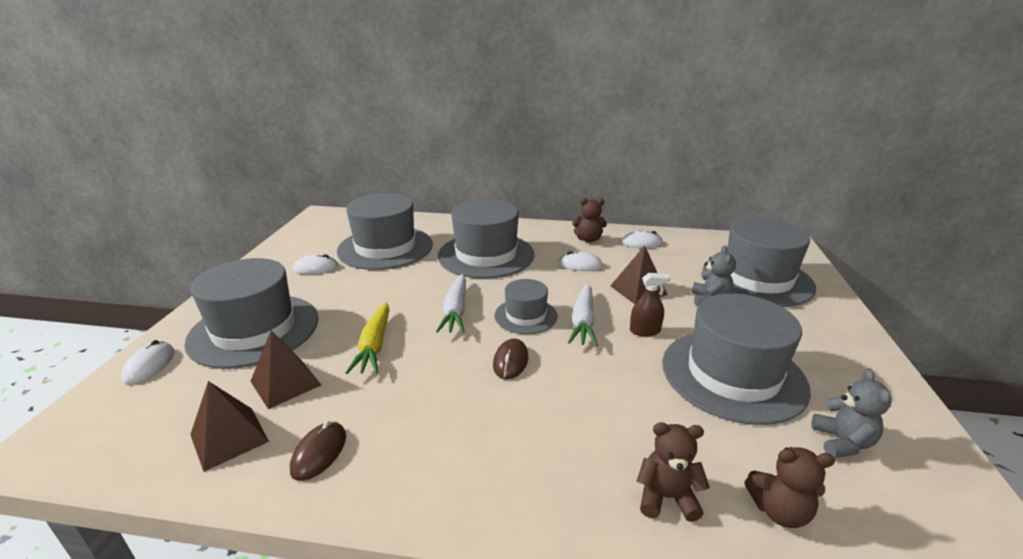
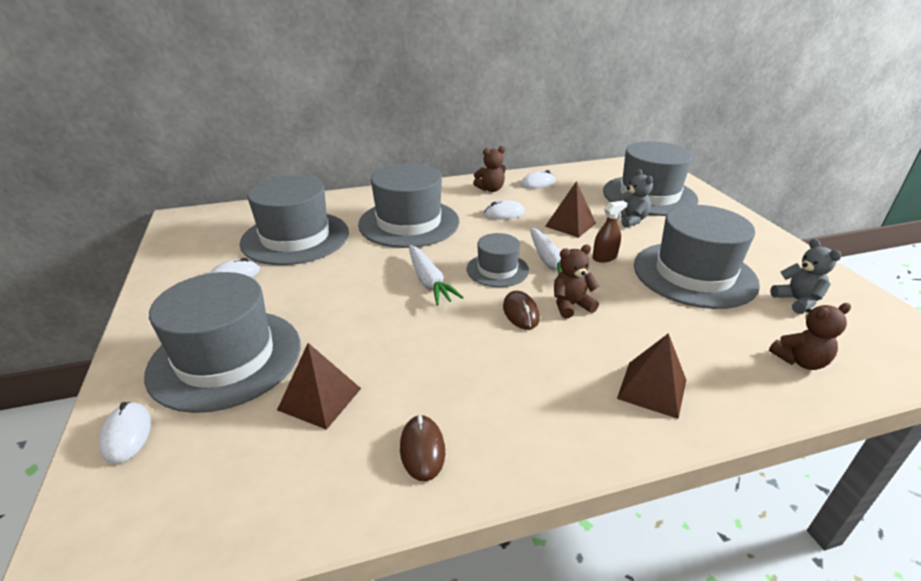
camera: 25 degrees left, 5 degrees up
(229, 438) = (311, 471): brown pyramid -> brown pyramid (652, 389)
(374, 345) = (379, 335): yellow carrot -> none
(666, 497) = (727, 378): brown teddy bear -> brown teddy bear (571, 305)

